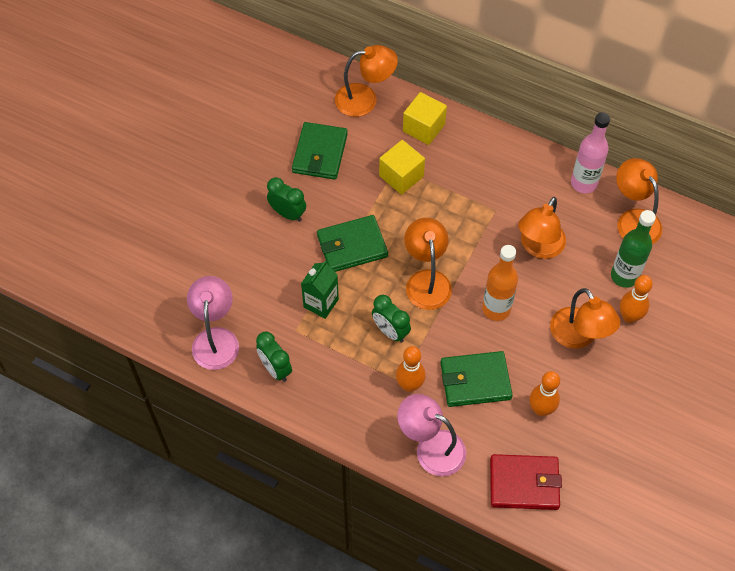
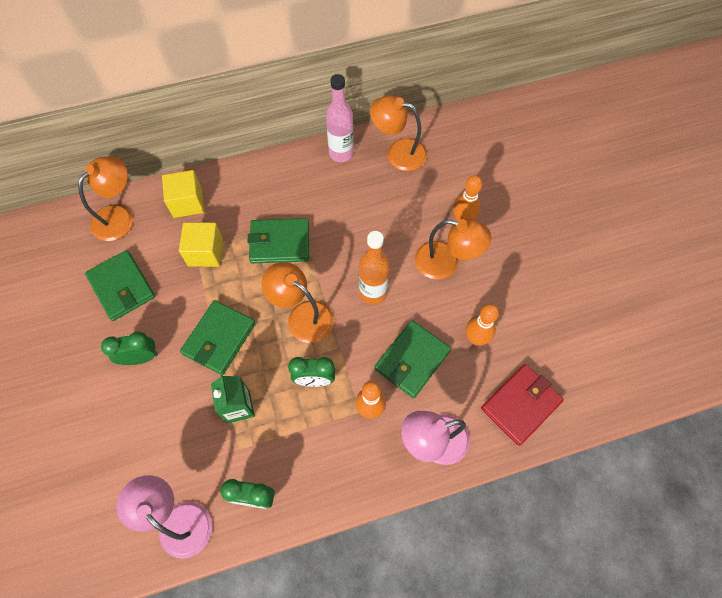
camera: 45 degrees left, 5 degrees up
(463, 214) = (280, 243): none -> green wallet
(538, 247) = (356, 223): orange lamp -> none
(624, 276) = (431, 195): green bottle -> none

